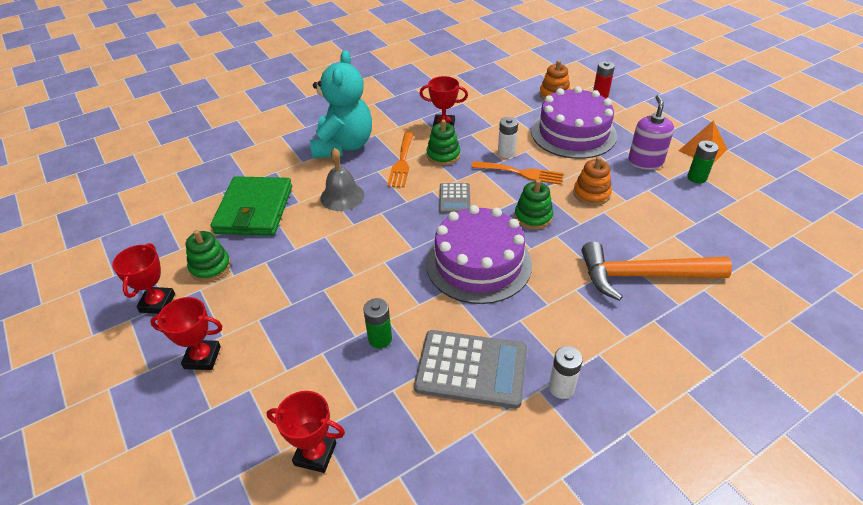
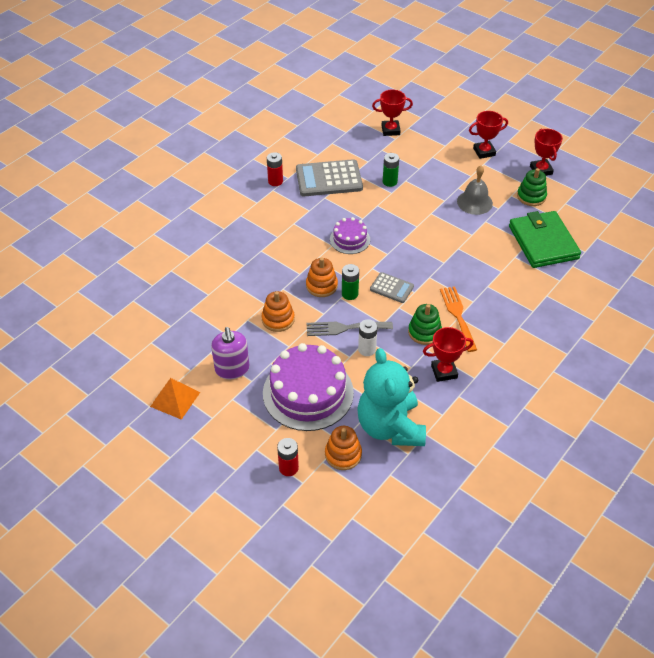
camera: 160 degrees right, 5 degrees up
(342, 196) = (484, 269): grey bell -> grey bell (474, 202)
(343, 146) = (524, 322): turquoise teddy bear -> turquoise teddy bear (390, 427)
(454, 199) = (391, 288): grey calculator -> grey calculator turned 135 degrees clockwise
(478, 263) = (350, 239): purple cake -> purple cake, size x0.52
(521, 173) = (344, 328): orange fork -> grey fork
(533, 217) = (321, 285): green stacking toy -> orange stacking toy
(561, 388) = (275, 181): white battery -> red battery
(642, 276) = (231, 256): orange hammer -> none
(697, 178) = (184, 360): green battery -> green battery (350, 294)

